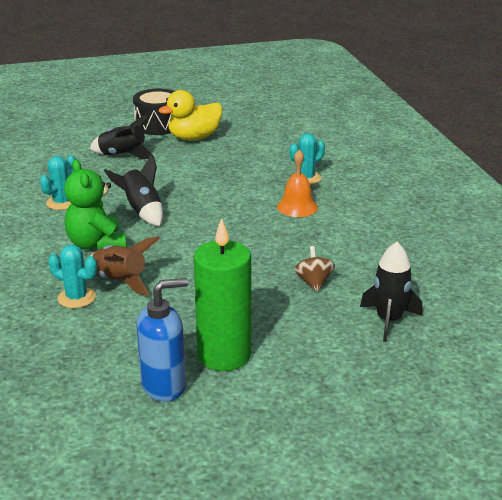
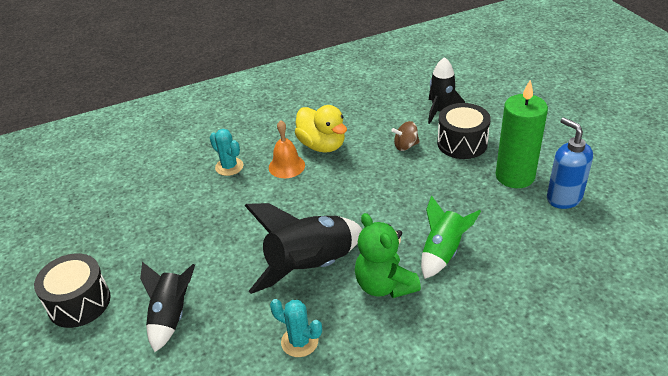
camera: 95 degrees left, 10 degrees up
(76, 298) = (479, 275): turquoise cactus -> none
(97, 245) = (384, 285): green teddy bear -> green teddy bear turned 90 degrees clockwise
(120, 281) = (442, 252): brown rocket -> green rocket
(142, 211) = (310, 267): black rocket -> black rocket, size x1.61
(194, 138) = (124, 261): yellow duck -> yellow duck (322, 145)
(308, 325) = (462, 143): none -> black drum

